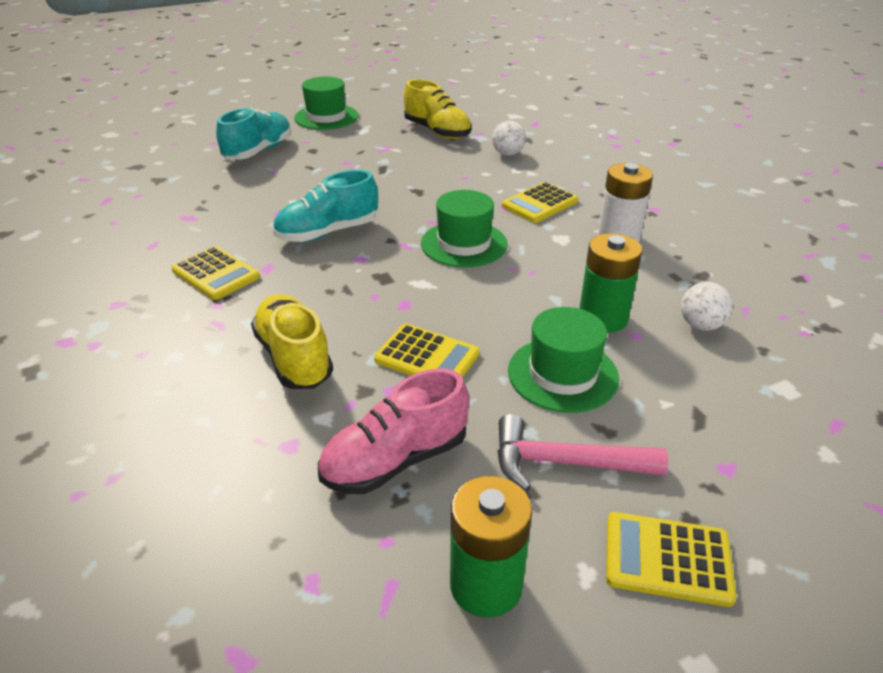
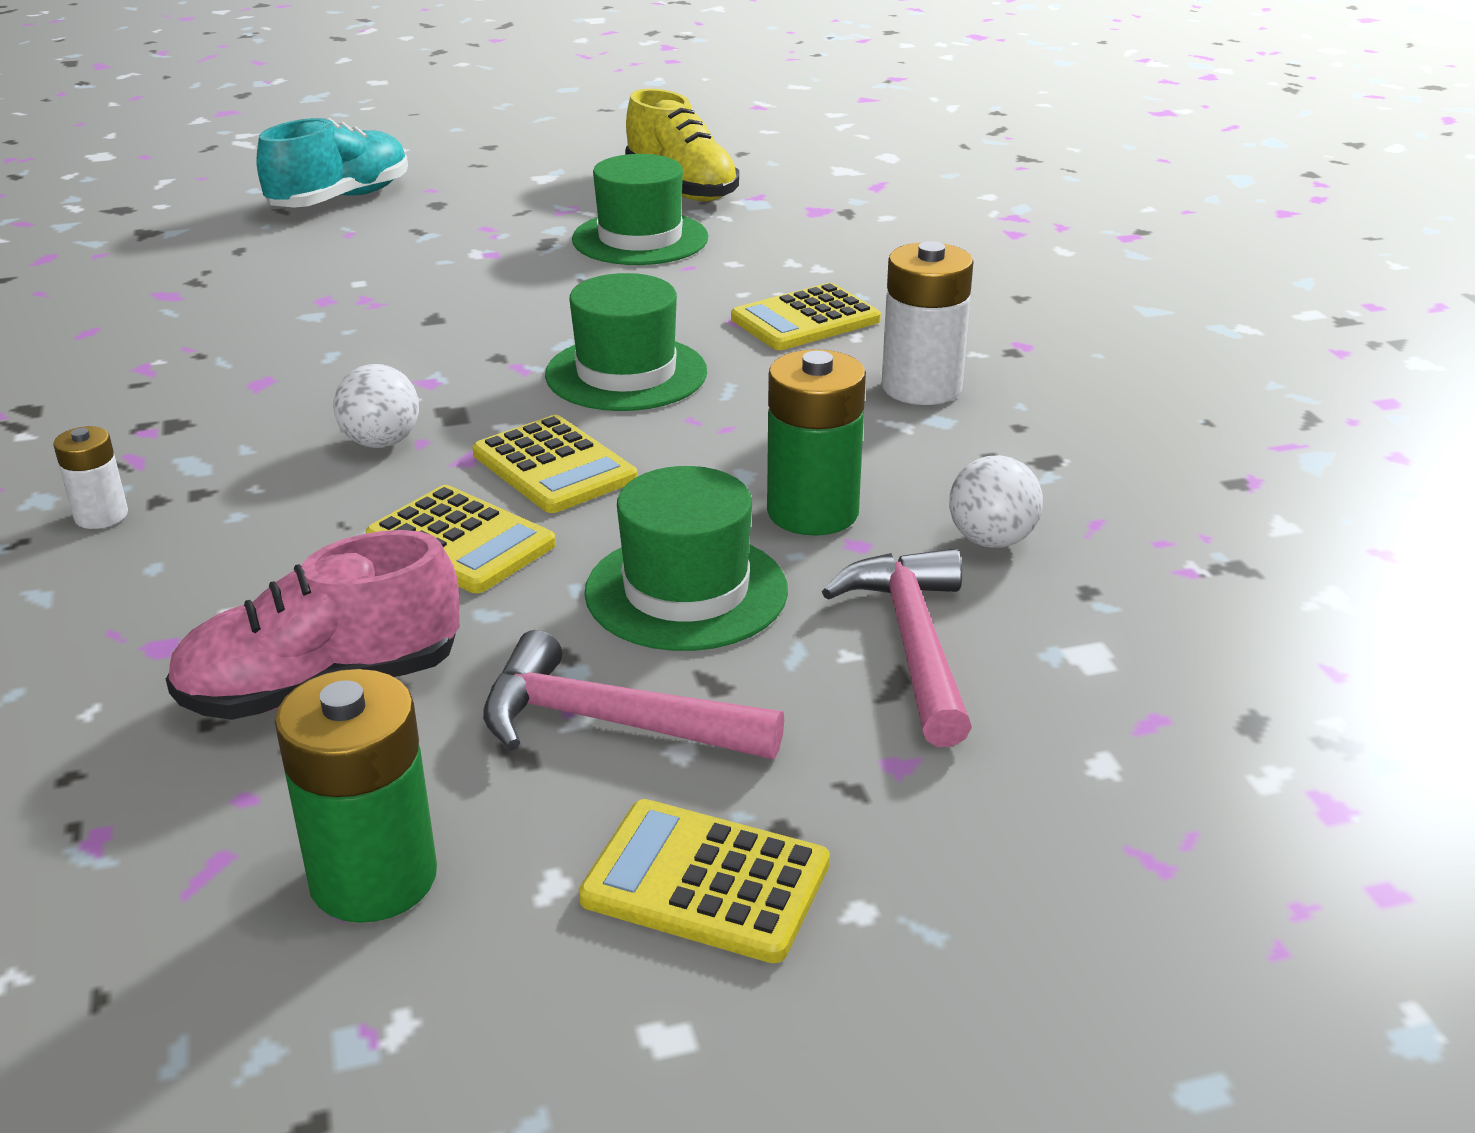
camera: 10 degrees right, 5 degrees down
(215, 363) = (101, 516): none -> white battery
(216, 274) = (169, 384): yellow calculator -> yellow calculator (554, 466)
(294, 358) = (234, 520): yellow shoe -> none
(326, 117) = (490, 151): green hat -> green hat (640, 239)
(327, 232) = (393, 336): turquoise shoe -> none
(508, 154) = (793, 233): white ball -> white ball (381, 442)
(695, 392) = (913, 644): none -> pink hammer

